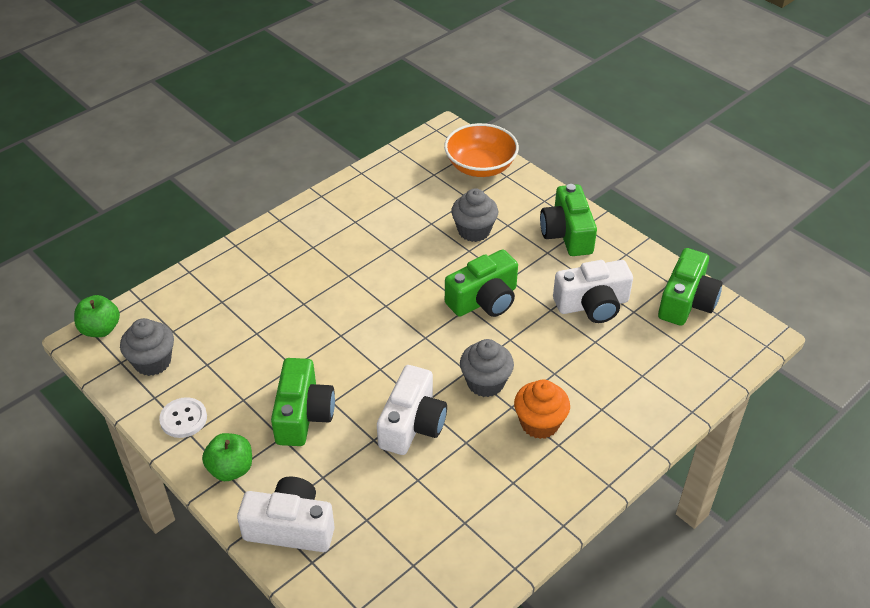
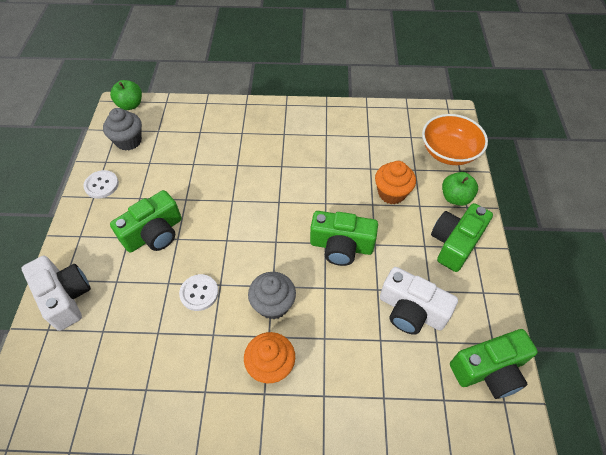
camera: 45 degrees right, 10 degrees up
(231, 469) = (84, 234): green apple -> green apple (455, 198)
(412, 424) = (199, 293): white camera -> white button
(474, 231) = (391, 193): grey cupcake -> orange cupcake

